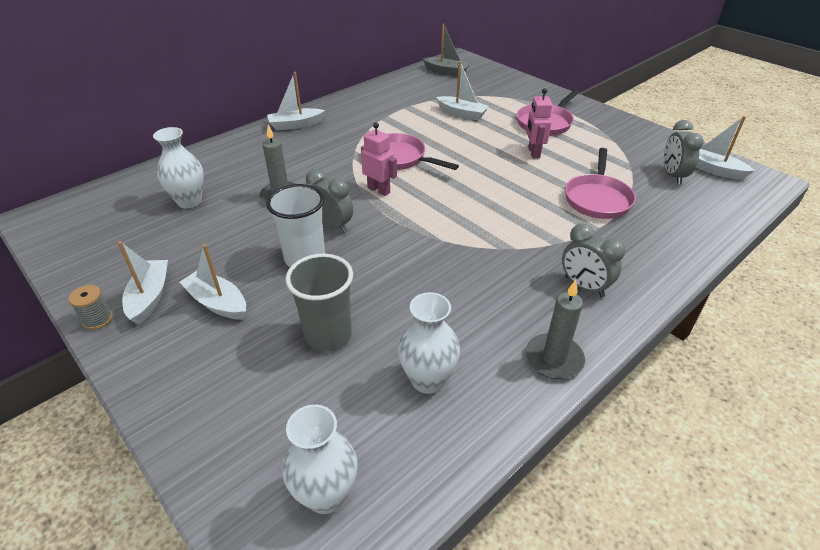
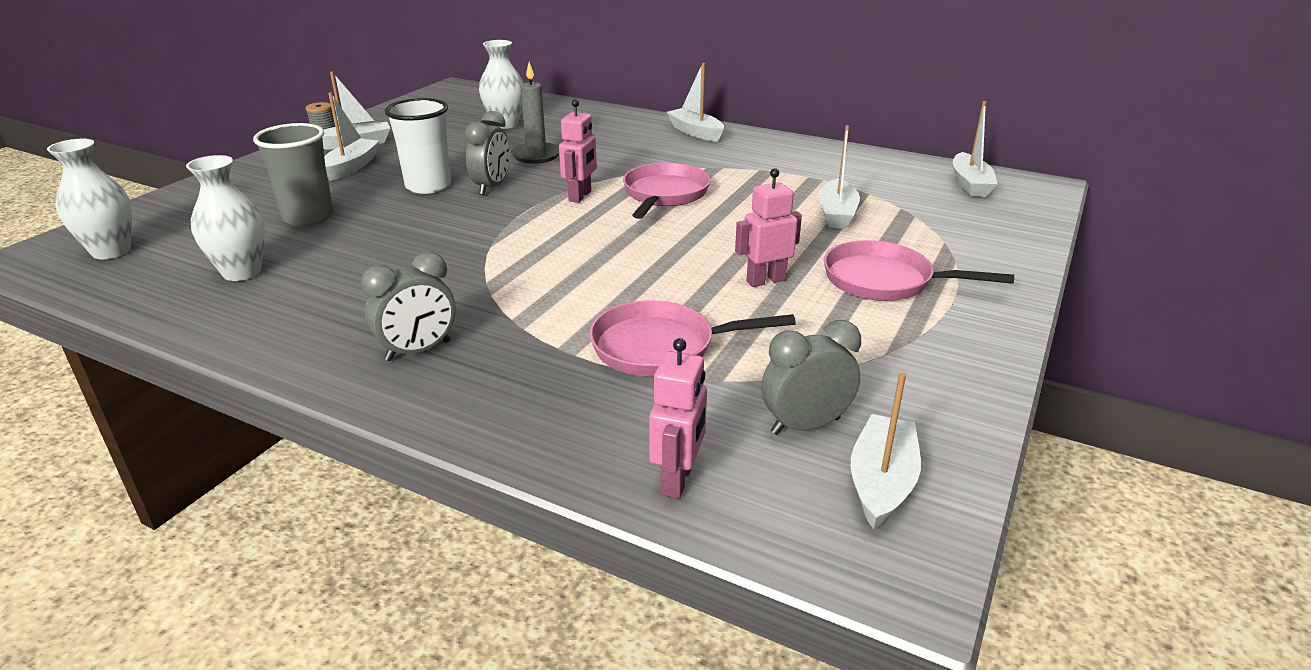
camera: 70 degrees right, 10 degrees down
(446, 72) = (970, 184): grey boat -> white boat
(554, 359) = (271, 340): grey candle -> none
(584, 286) = (418, 351): grey clock -> grey clock turned 150 degrees counterclockwise
(714, 217) = (678, 480): none -> pink robot

